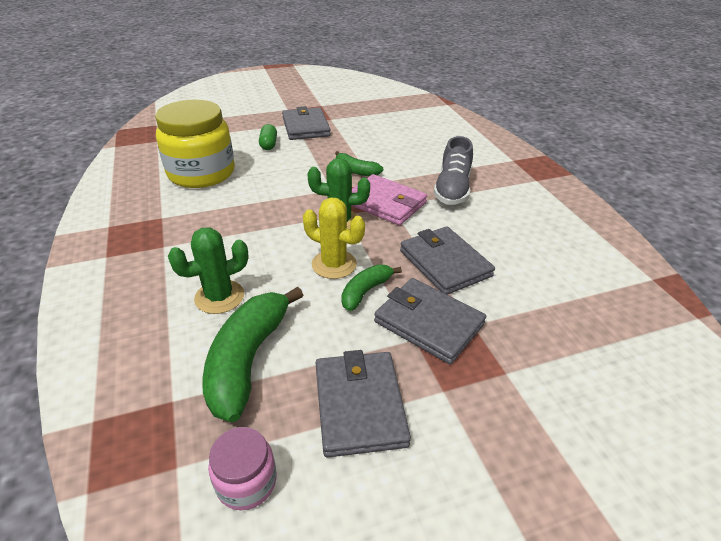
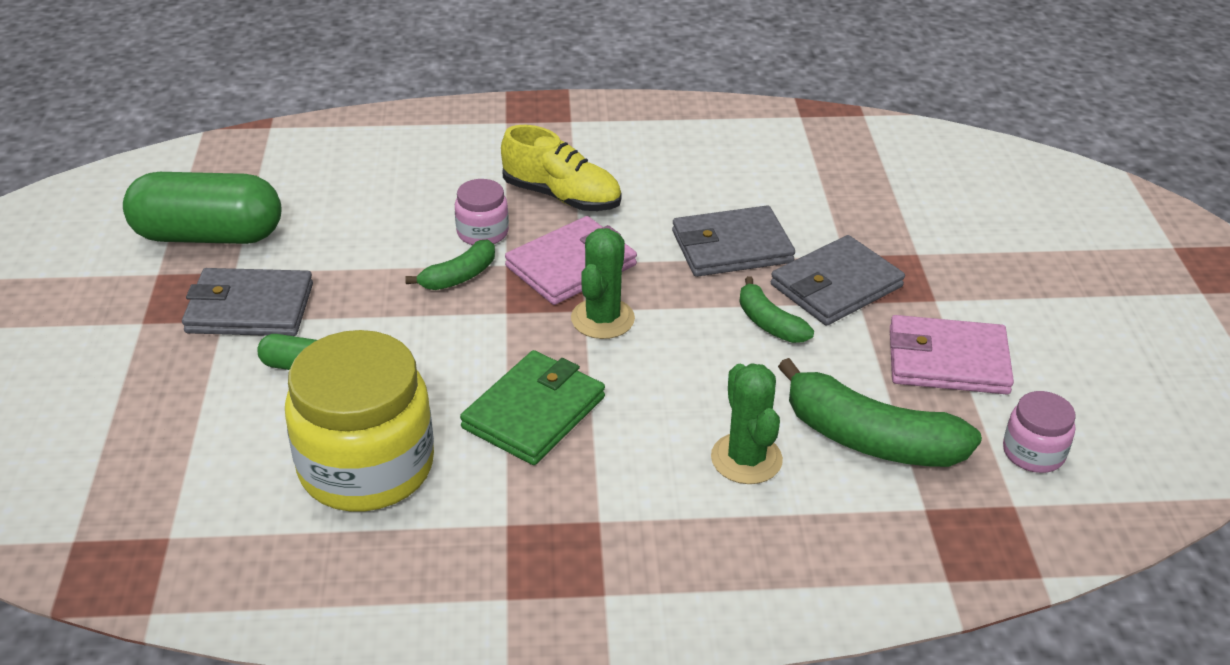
camera: 75 degrees left, 0 degrees up
(249, 211) = (534, 412): none -> green wallet
(334, 264) = (705, 341): yellow cactus -> none
(353, 109) = (208, 236): none -> green capsule
(359, 405) = (947, 360): grey wallet -> pink wallet
(399, 171) = (482, 232): none -> pink jar
(452, 189) = (562, 196): grey shoe -> yellow shoe

